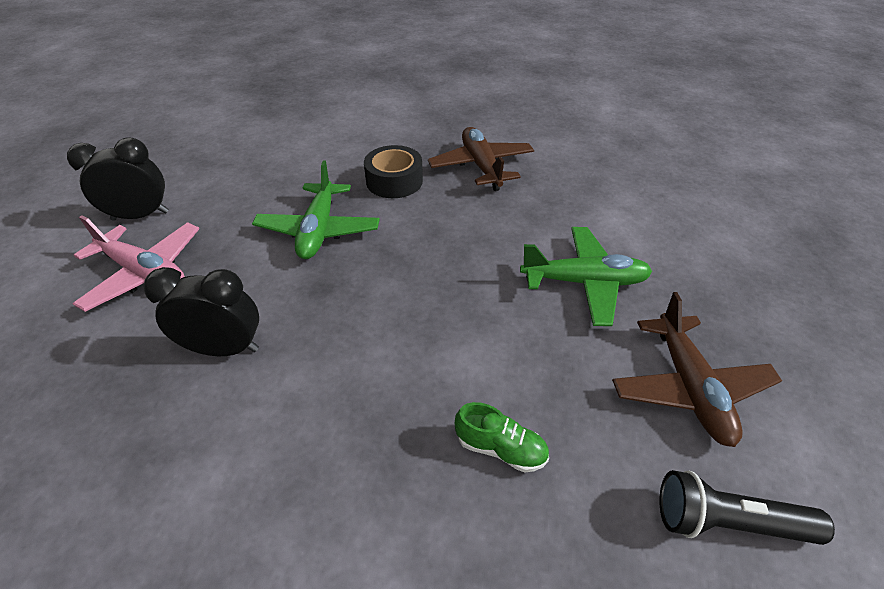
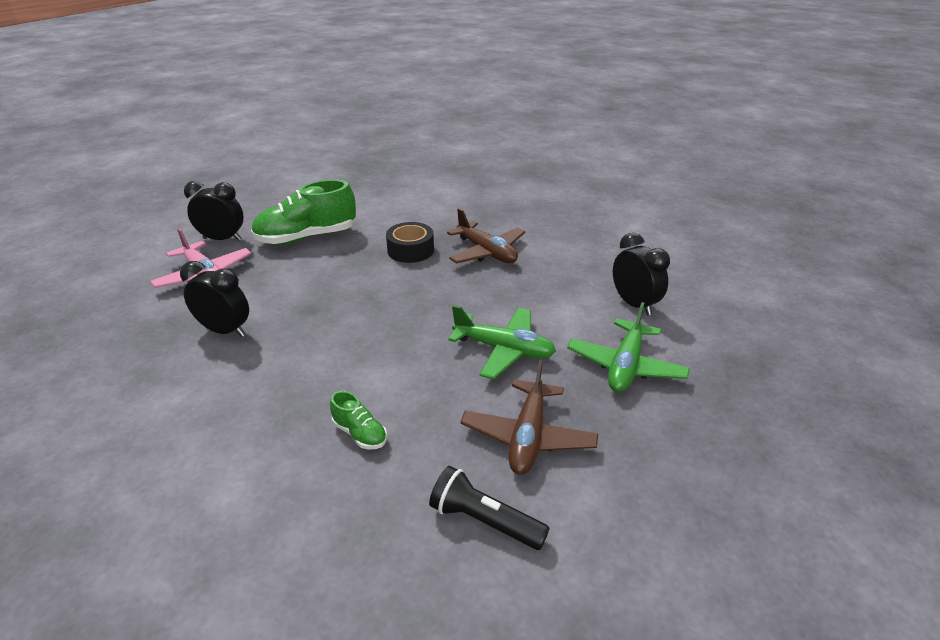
camera: 20 degrees right, 10 degrees down
(255, 190) = (306, 237): none -> green shoe
(319, 230) = (332, 272): green plane -> green plane (625, 366)
(481, 166) = (487, 252): brown plane -> brown plane turned 135 degrees clockwise
(671, 194) = (634, 304): none -> black clock

